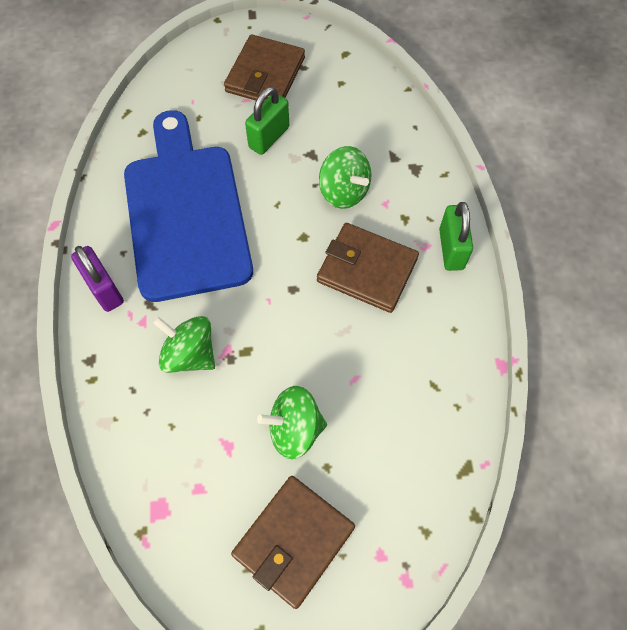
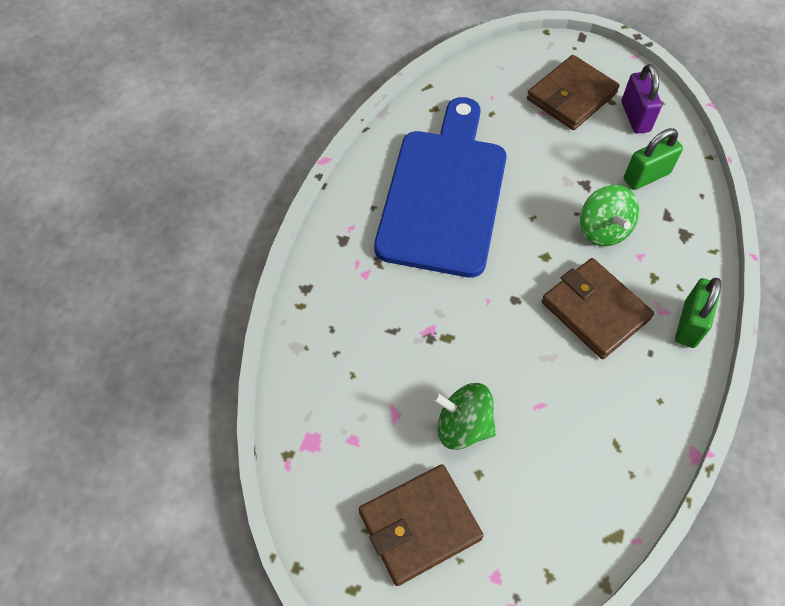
camera: 25 degrees right, 5 degrees down
(104, 289) = (344, 232): purple padlock -> purple padlock (635, 117)
(190, 354) = (395, 319): green spinning top -> none
(269, 137) = (551, 154): green padlock -> green padlock (646, 176)

